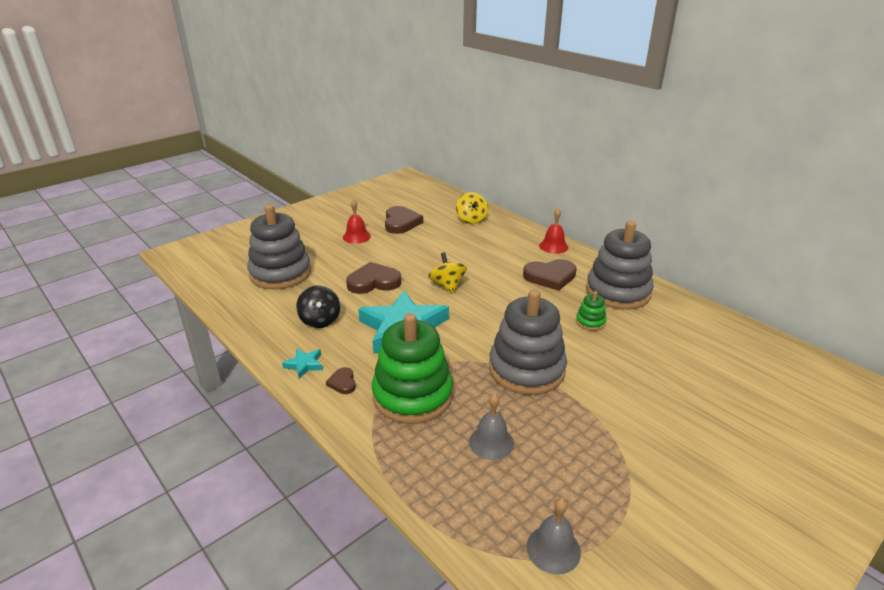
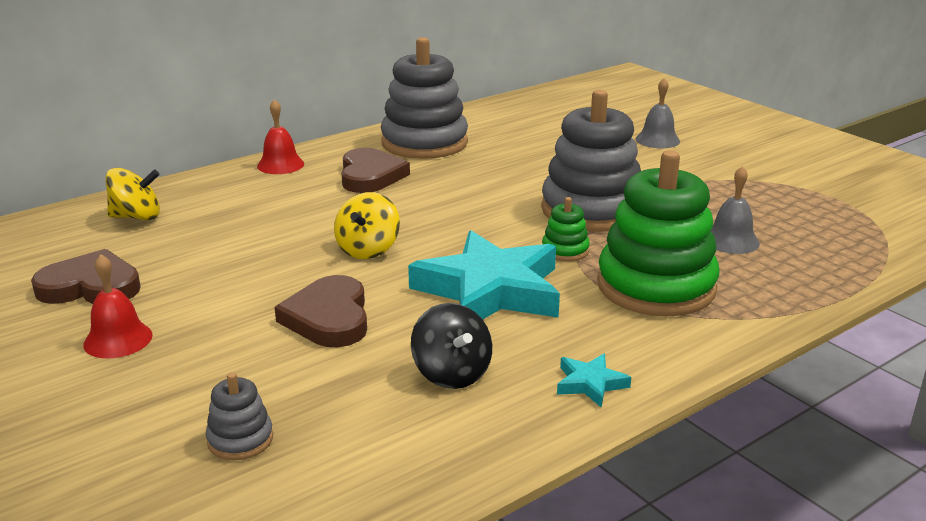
camera: 85 degrees left, 5 degrees down
(280, 273) = (240, 439): grey stacking toy -> grey stacking toy, size x0.43
(320, 320) = (452, 373): black spinning top -> black spinning top turned 75 degrees clockwise
(342, 383) = (634, 344): brown heart -> none
(447, 285) = (368, 250): yellow spinning top -> yellow spinning top turned 60 degrees counterclockwise
(553, 549) = (865, 222): grey bell -> grey bell (657, 140)
(590, 322) = (490, 165): green stacking toy -> green stacking toy (565, 250)

